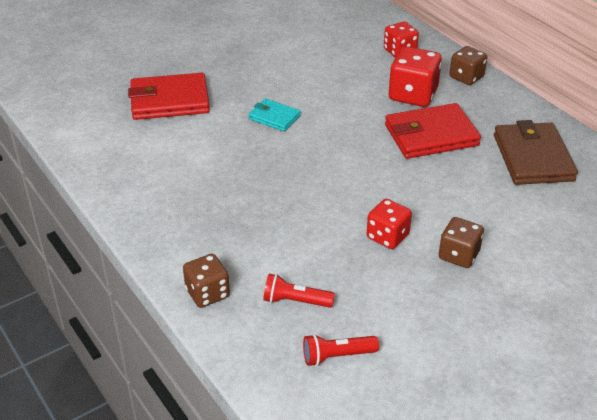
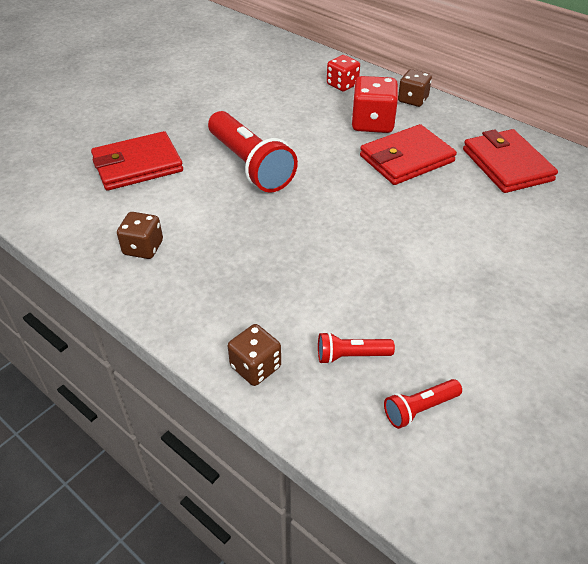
camera: 15 degrees left, 5 degrees up
(274, 117) = (250, 165): turquoise wallet -> red flashlight
(387, 236) = (411, 267): red dice -> none
(458, 255) = (487, 273): brown dice -> brown dice (143, 248)
(533, 158) = (507, 165): brown wallet -> red wallet

